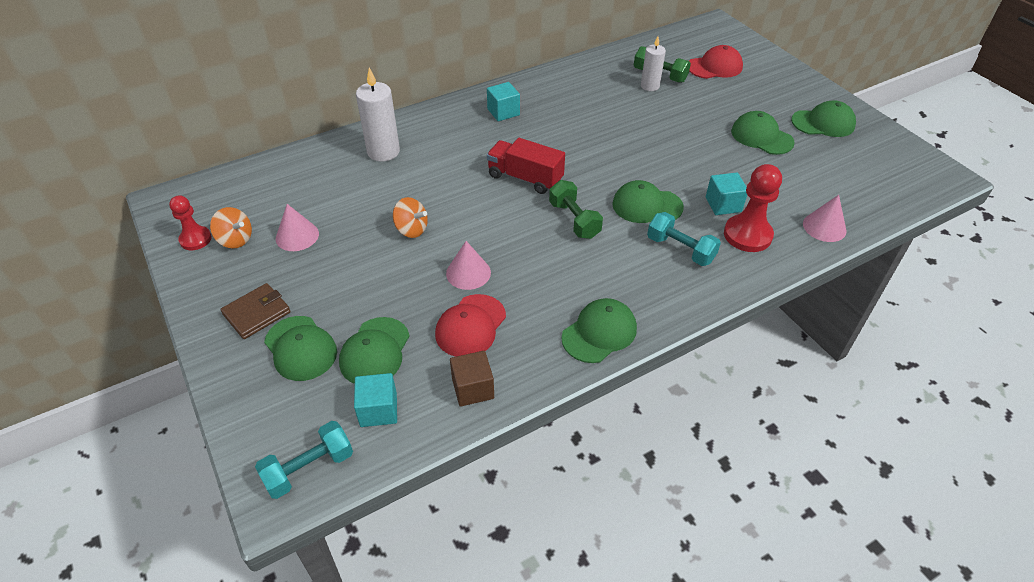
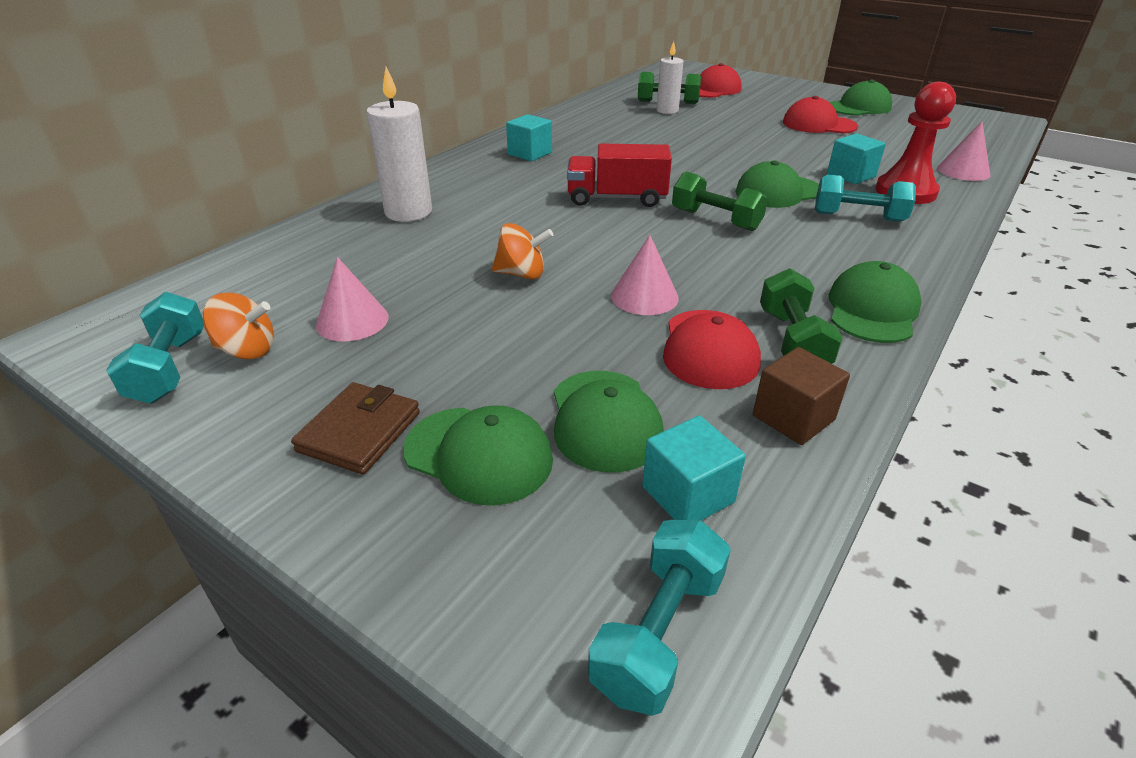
camera: 25 degrees left, 10 degrees down
(195, 239) = (169, 368): red pawn -> turquoise dumbbell
(524, 337) = (792, 340): none -> green dumbbell
(761, 137) = (818, 124): green cap -> red cap

